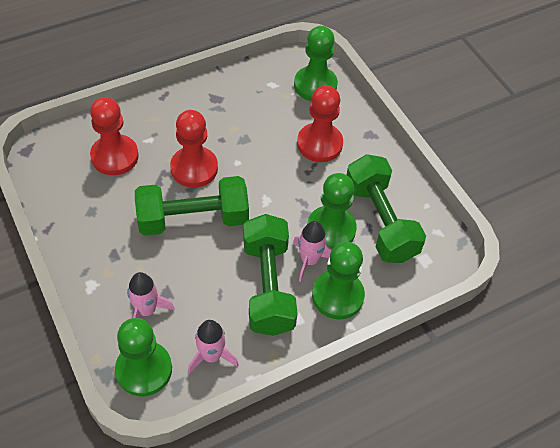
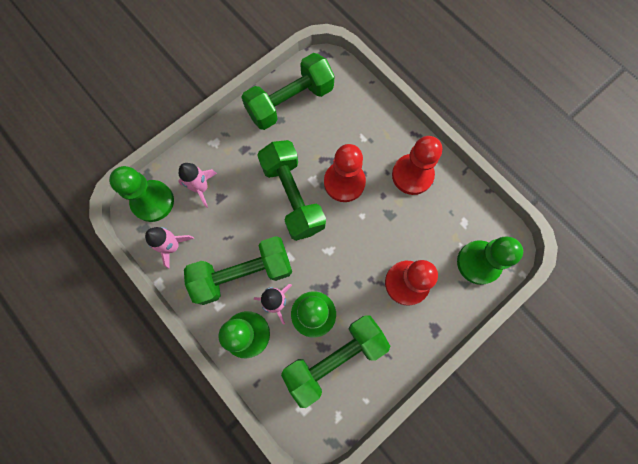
camera: 80 degrees right, 20 degrees up
(73, 196) = (290, 102): none -> green dumbbell
(115, 156) = (337, 118): red pawn -> red pawn (412, 175)

